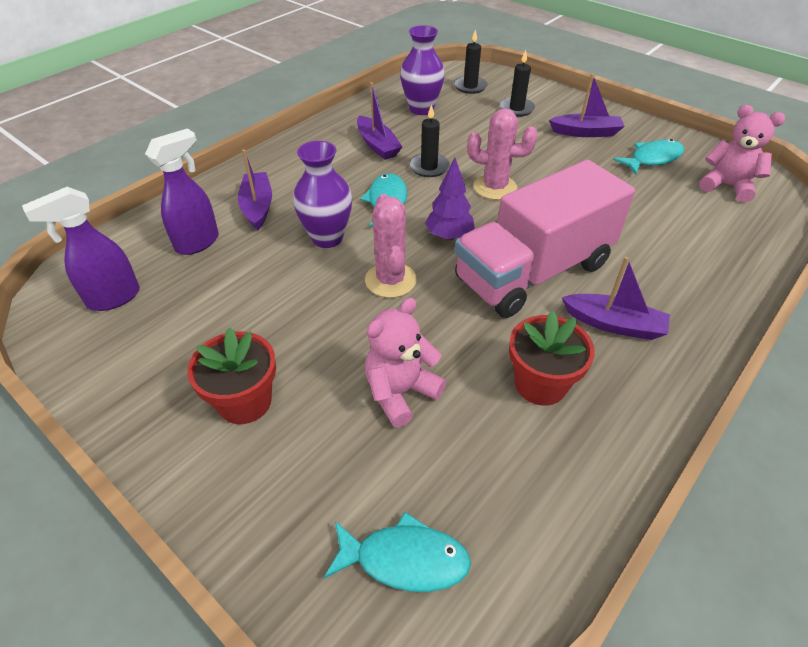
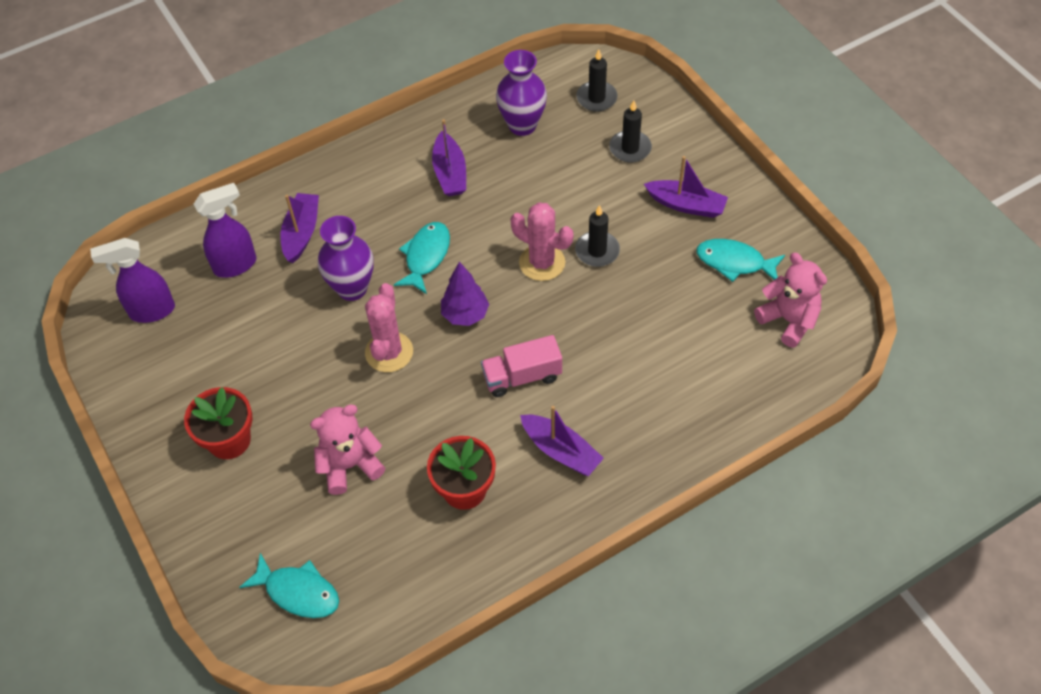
camera: 20 degrees right, 10 degrees up
(429, 167) = (489, 218): black candle -> black candle (597, 251)
(533, 272) = (522, 376): pink truck -> pink truck, size x0.48
(652, 159) = (734, 262): turquoise fish -> turquoise fish turned 150 degrees counterclockwise

